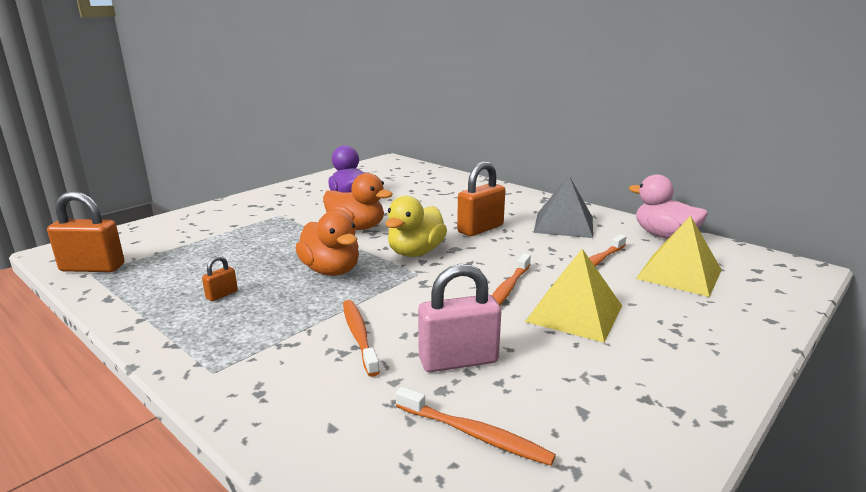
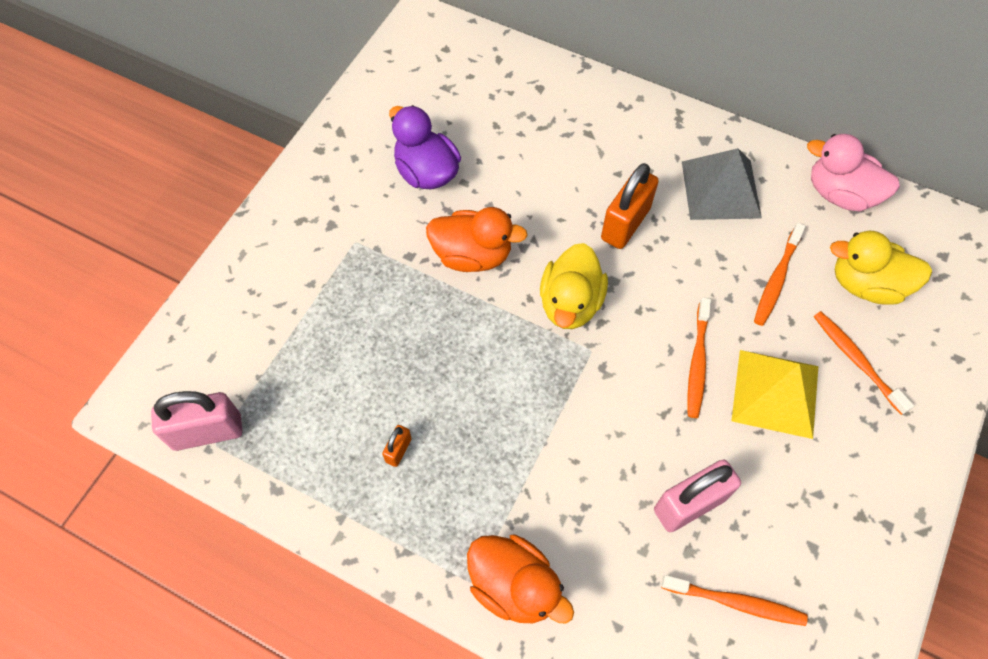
camera: 15 degrees left, 40 degrees up
(92, 268) = (207, 432): orange padlock -> pink padlock
(331, 271) = (492, 369): orange duck -> orange duck (514, 585)
(359, 336) = (581, 488): orange toothbrush -> orange toothbrush (856, 360)
(679, 274) = (866, 284): yellow pyramid -> yellow duck

